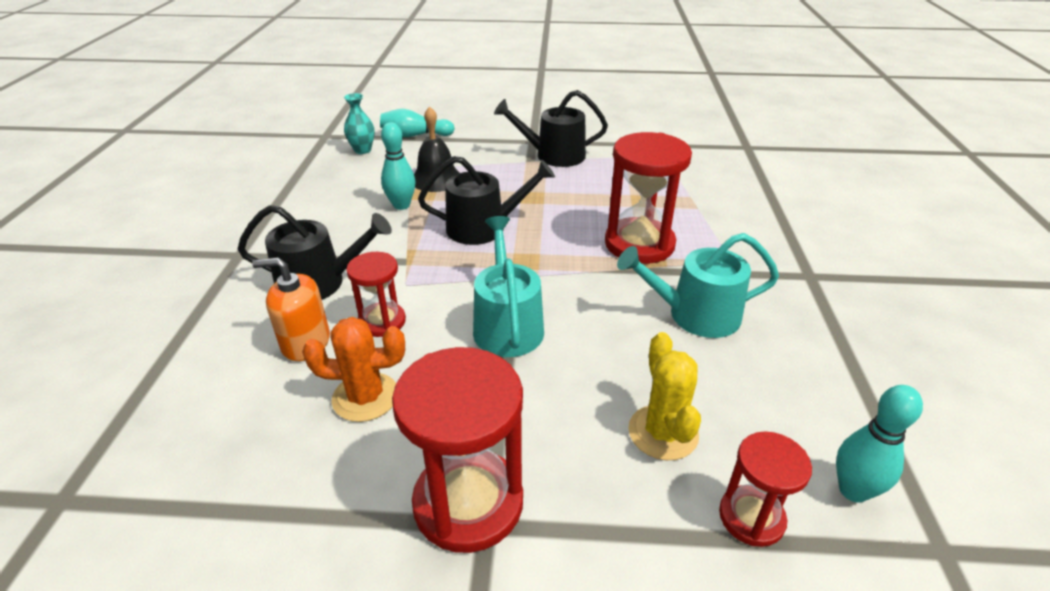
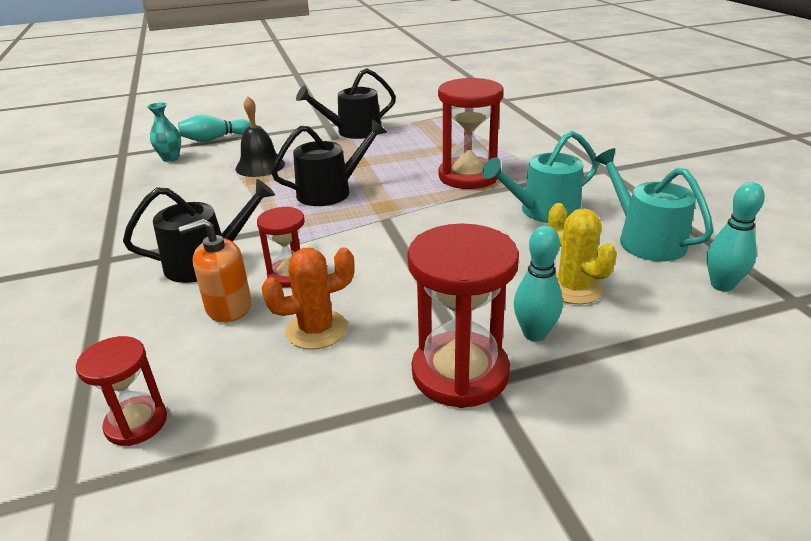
camera: 20 degrees left, 5 degrees down
(401, 205) = (242, 191): turquoise bowling pin -> turquoise bowling pin (534, 334)
(507, 325) = (402, 251): turquoise watering can -> turquoise watering can (645, 240)
(751, 517) = (669, 319): red hourglass -> red hourglass (136, 423)

